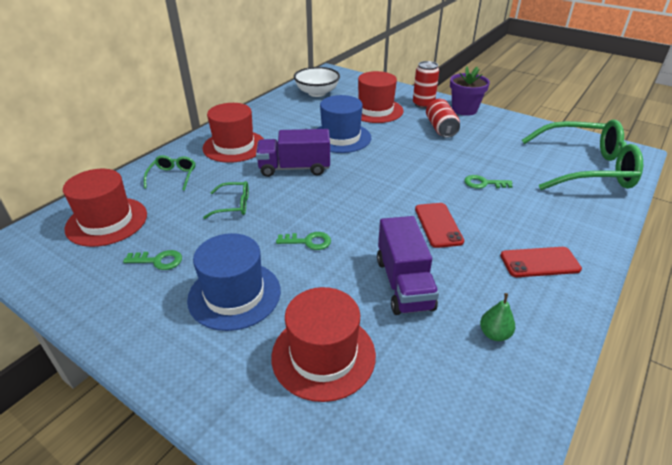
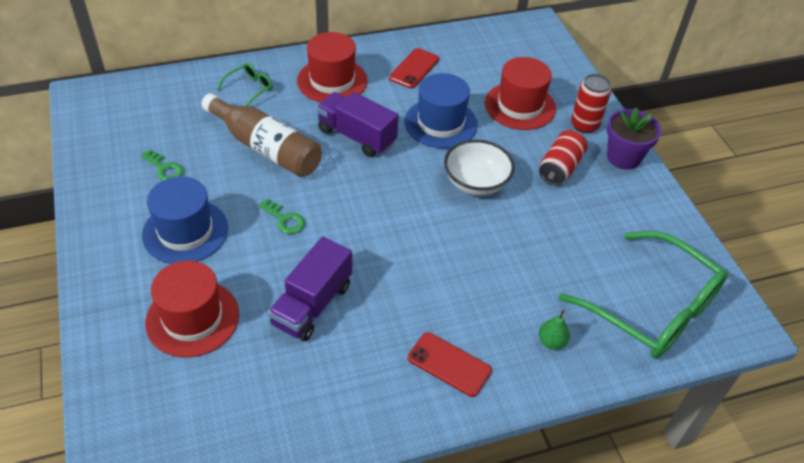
camera: 35 degrees right, 10 degrees up
(107, 221) = (163, 109): red hat -> none
(233, 205) = (266, 148): green glasses -> brown bottle
(317, 93) = (486, 49): white bowl -> white bowl (476, 183)
(438, 225) = (409, 272): red phone -> red phone (414, 68)
(483, 183) = (512, 257): green key -> none
(494, 334) = (326, 390): green pear -> green pear (551, 342)

